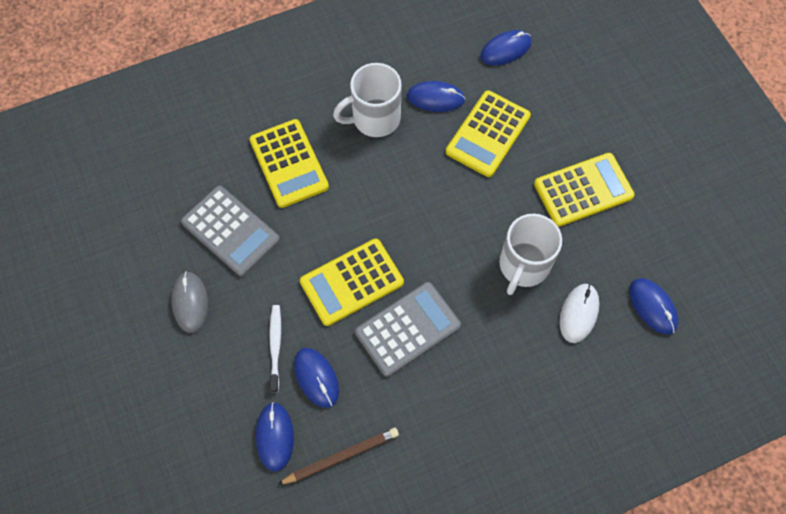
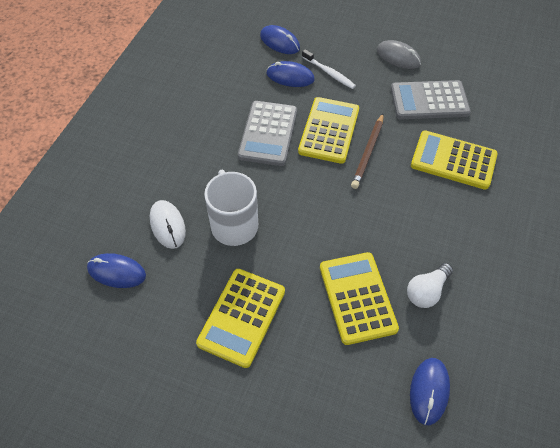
camera: 135 degrees right, 10 degrees down
(341, 456) = (237, 58): brown pencil -> brown pencil (368, 153)
(374, 118) = (445, 236): white mug -> none
(435, 98) = (426, 291): blue mouse -> white light bulb

